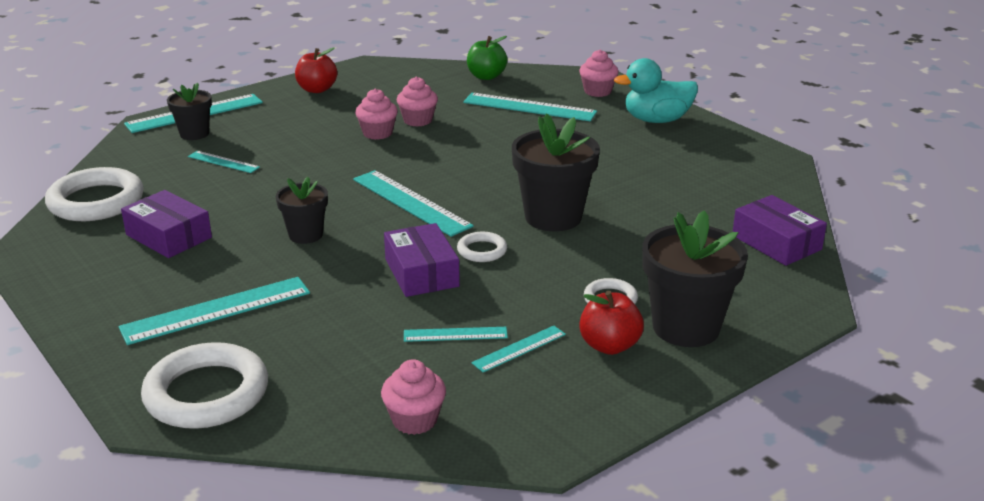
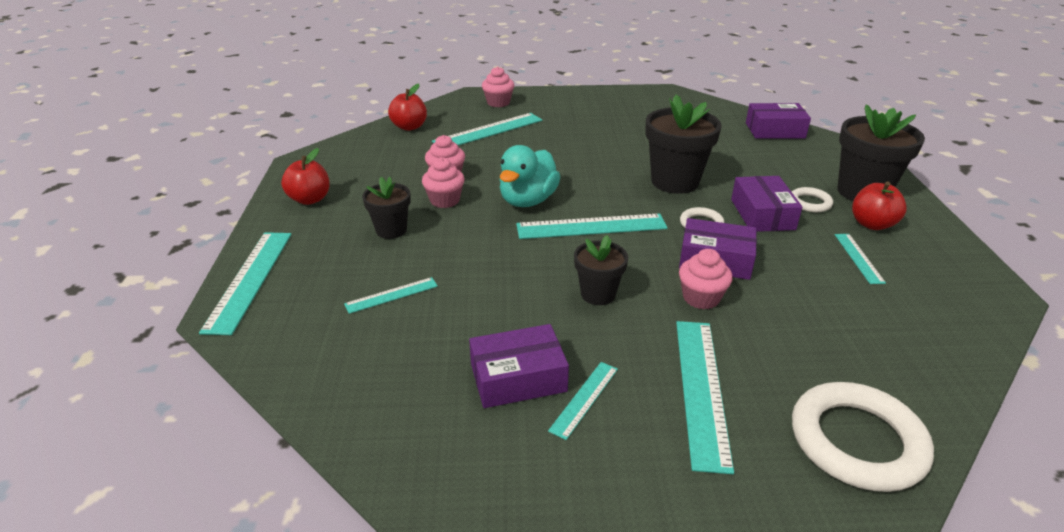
camera: 55 degrees left, 5 degrees up
(96, 201) = (374, 410): white ring -> none
(194, 134) = (300, 294): black flower pot -> black flower pot (391, 230)
(414, 420) = (943, 336): pink cupcake -> pink cupcake (701, 298)
(455, 334) = (823, 277): turquoise ruler -> turquoise ruler (584, 399)
(486, 76) = (409, 127): green apple -> red apple
(545, 277) = (762, 214): none -> purple box
(656, 120) = (570, 102): turquoise duck -> turquoise duck (528, 201)

